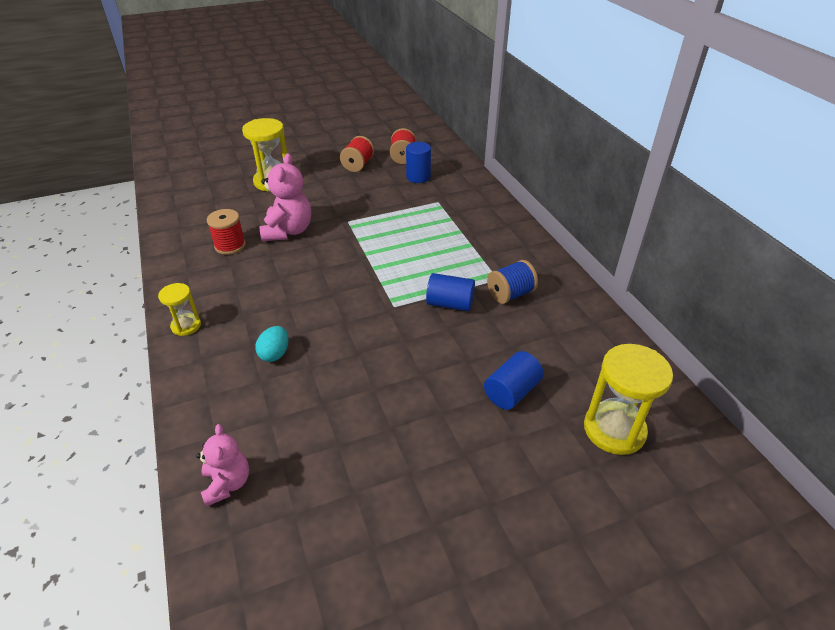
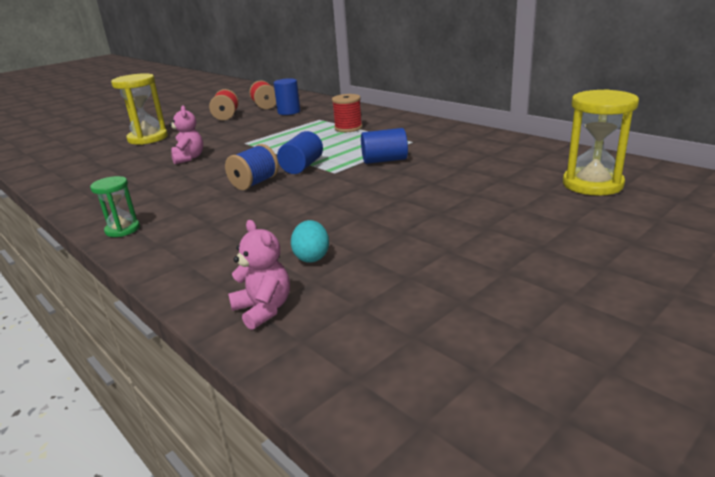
camera: 20 degrees left, 15 degrees down
(186, 326) = (122, 229): yellow hourglass -> green hourglass
(230, 245) = (132, 177): red spool -> red spool (348, 128)
(275, 354) = (240, 222): turquoise egg -> turquoise egg (312, 257)
(288, 231) = (188, 158): pink teddy bear -> pink teddy bear, size x0.63
(510, 294) = (431, 145): blue spool -> blue spool (254, 183)
(511, 392) = (488, 188): blue cylinder -> blue cylinder (302, 166)

